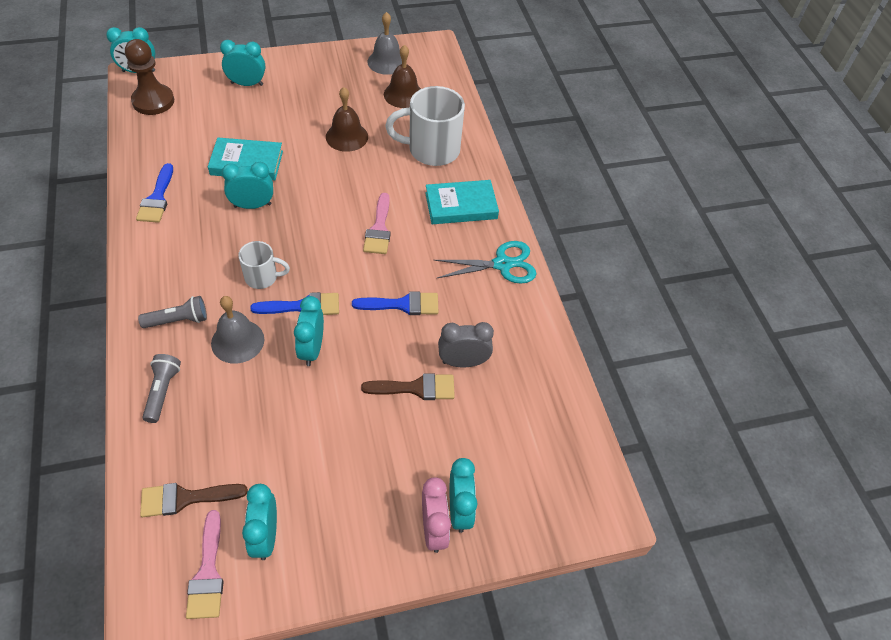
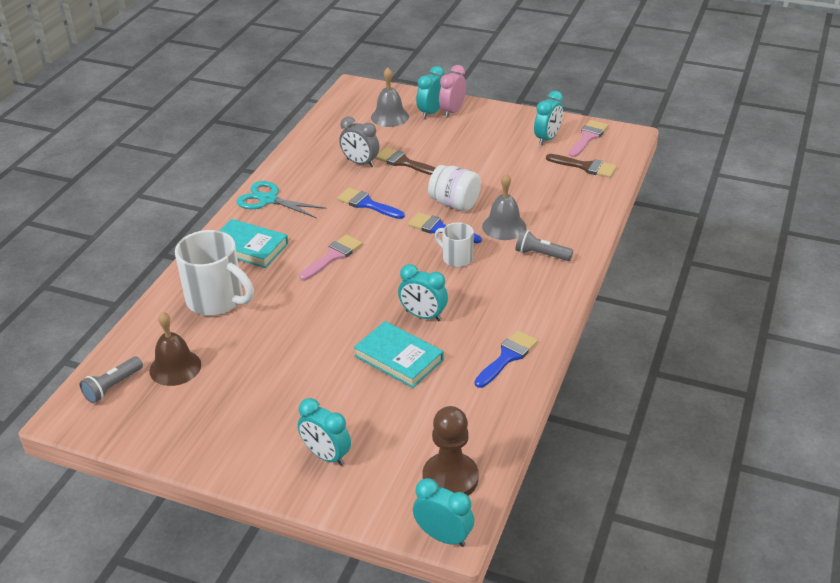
camera: 140 degrees left, 15 degrees down
(163, 391) = (574, 218): grey flashlight -> grey flashlight (112, 387)
(312, 349) = (454, 204): turquoise clock -> white jar
(347, 136) = (279, 345): brown bell -> none
(386, 62) = (145, 416): grey bell -> grey bell (389, 117)

